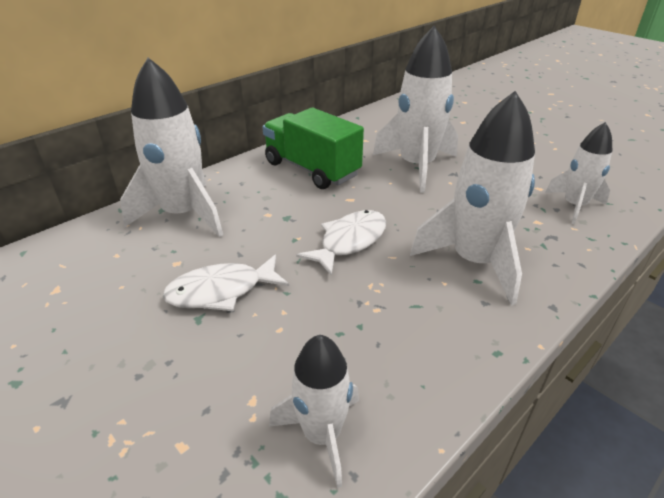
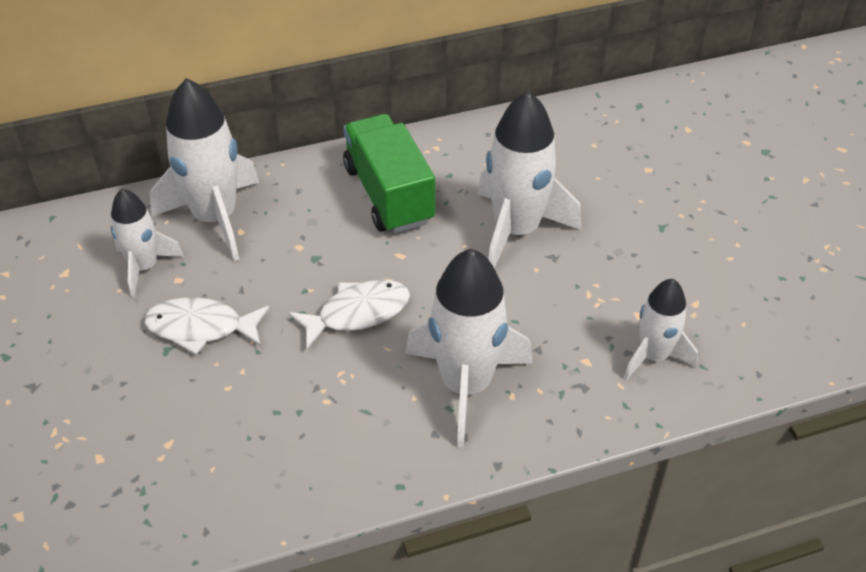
camera: 25 degrees right, 10 degrees up
(322, 434) = (203, 492): white rocket -> white rocket (144, 267)

